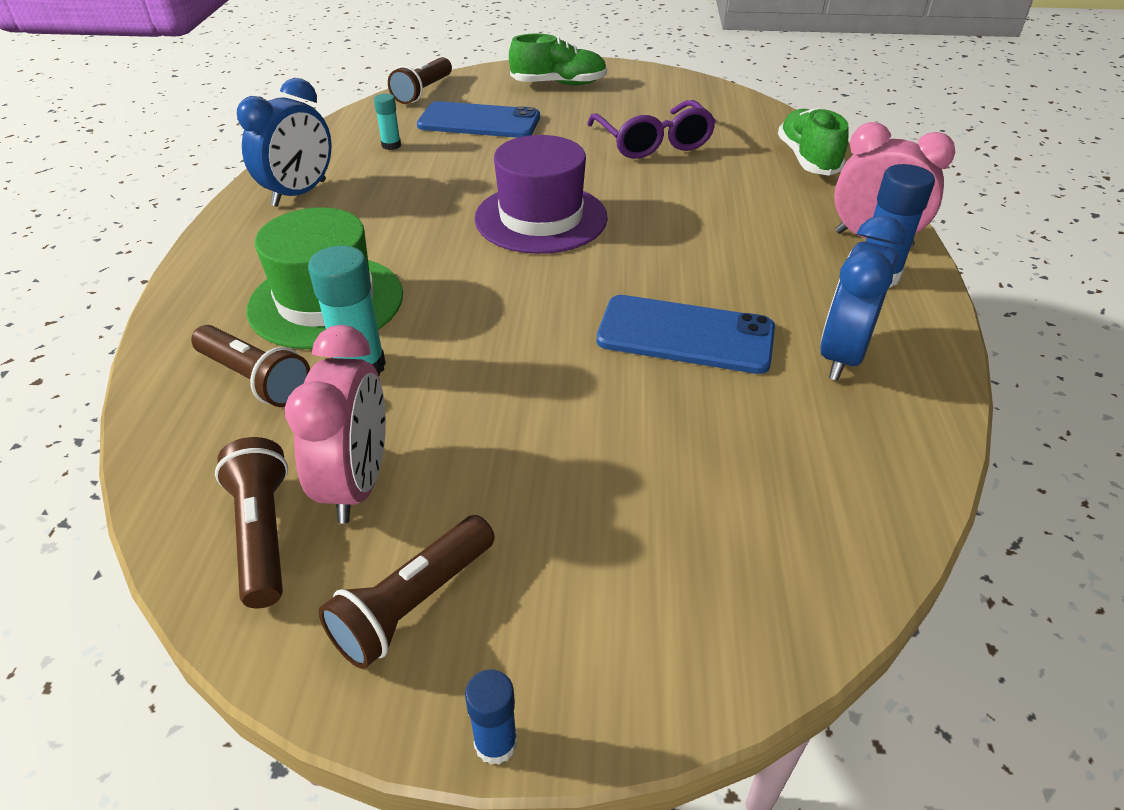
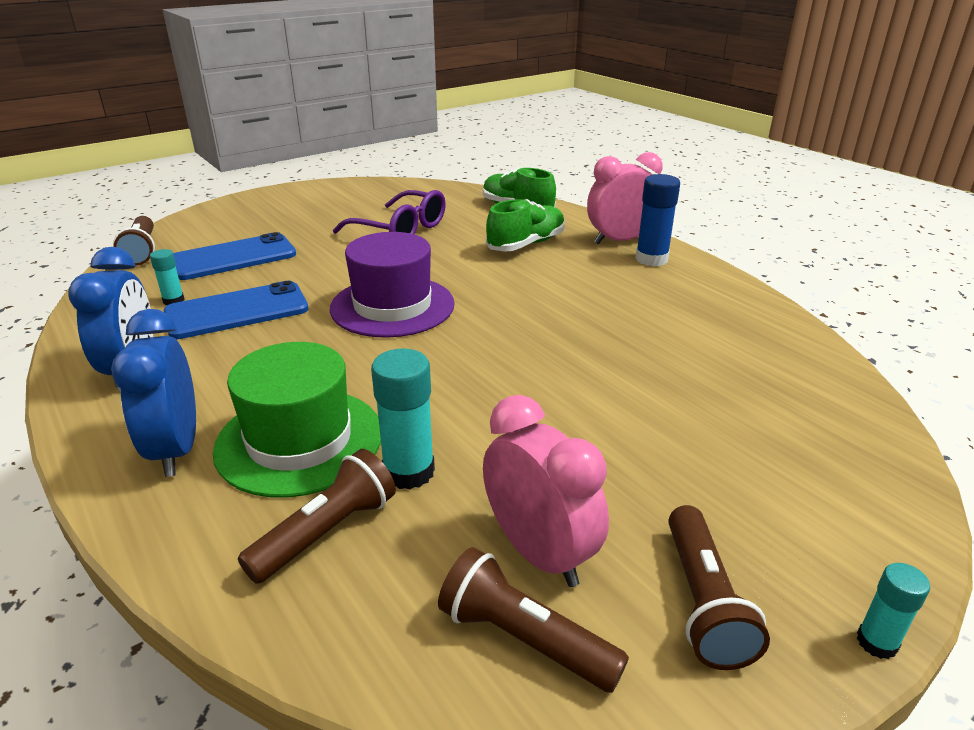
camera: 40 degrees left, 10 degrees down
(255, 379) = (326, 532): brown flashlight -> brown flashlight turned 45 degrees counterclockwise
(495, 743) = (876, 642): blue glue stick -> turquoise glue stick
(559, 84) = (265, 212): green shoe -> green shoe (526, 244)
(685, 335) = (602, 337): blue phone -> blue phone (237, 311)
(842, 356) = (699, 309): blue clock -> blue clock (176, 449)

